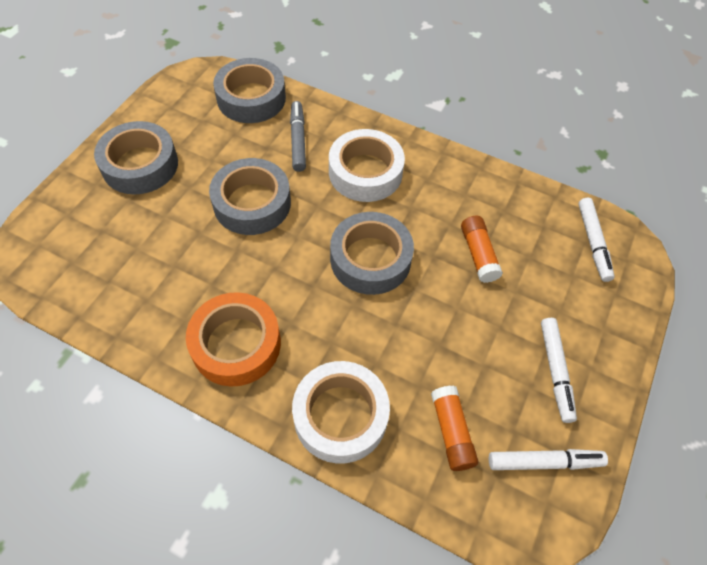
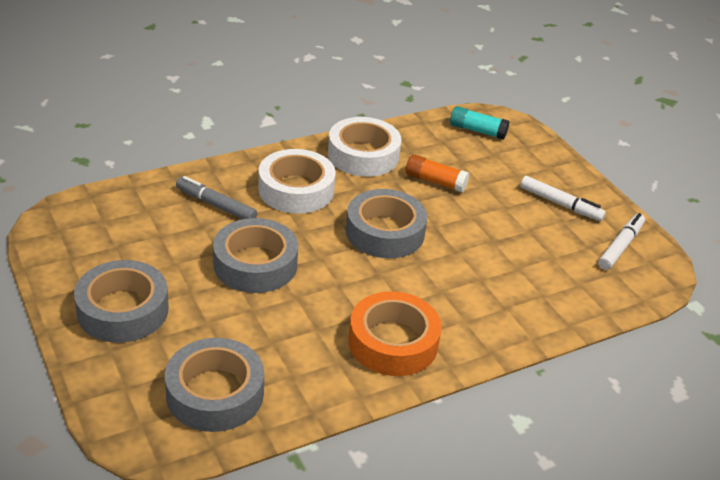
camera: 55 degrees left, 20 degrees down
(251, 98) = (129, 205): grey tape -> grey tape (215, 393)
(340, 416) = (508, 318): white tape -> white tape (363, 155)
(451, 432) = (566, 273): orange glue stick -> none
(593, 242) = (477, 131): white marker -> turquoise glue stick

